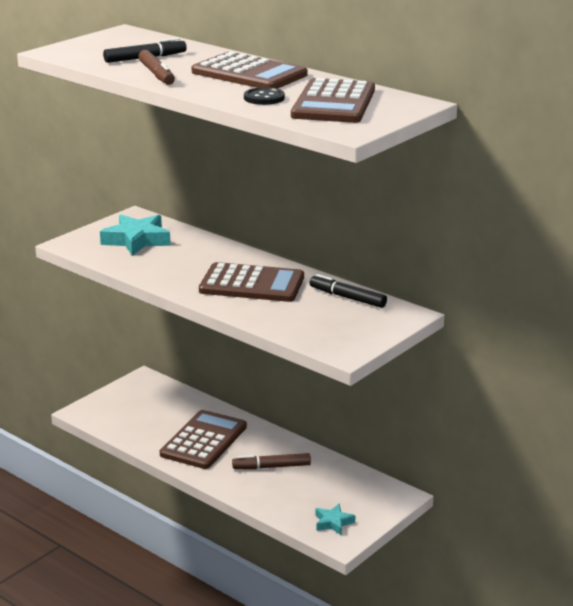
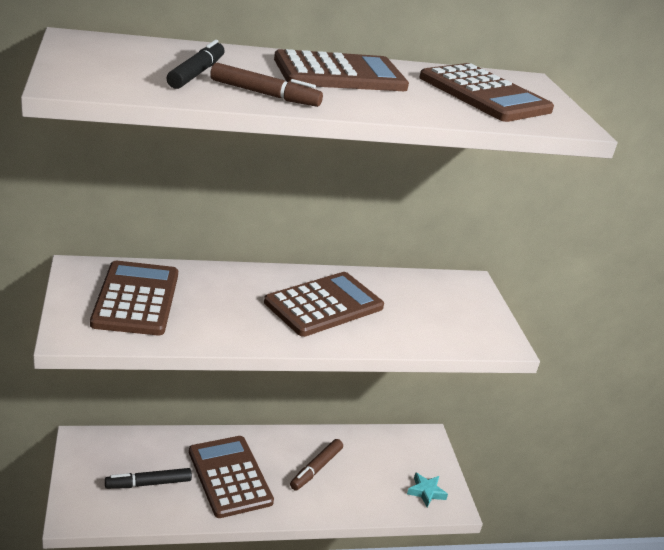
camera: 55 degrees left, 5 degrees up
(137, 240) = (136, 299): turquoise star -> brown calculator
(264, 98) = (426, 102): black button -> none
(347, 298) = (410, 285): black marker -> black marker (148, 483)

